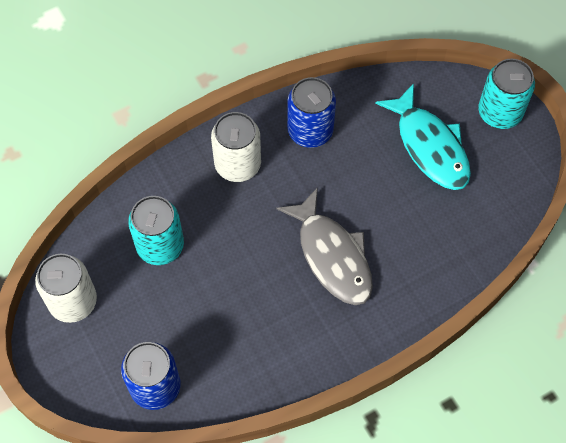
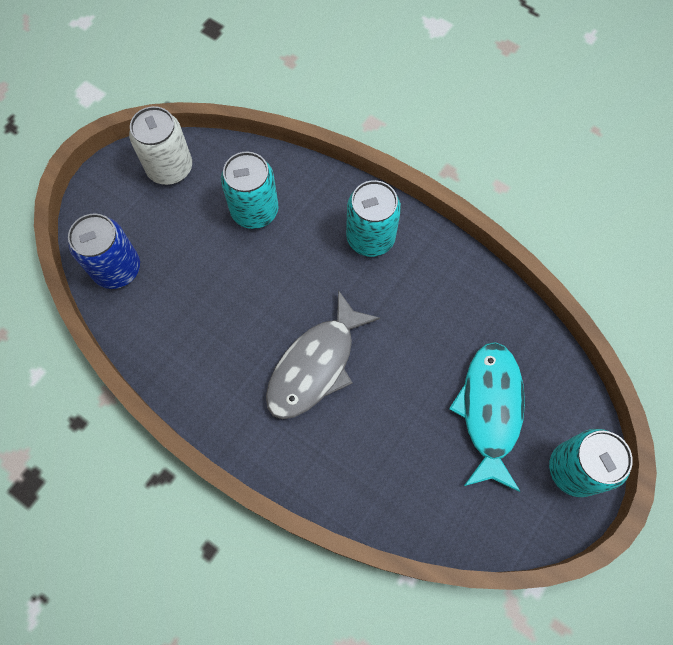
camera: 65 degrees right, 5 degrees up
(238, 164) = (370, 238): white can -> turquoise can
(310, 131) = (442, 286): blue can -> none
(430, 146) = (490, 410): turquoise fish -> turquoise fish turned 150 degrees clockwise

